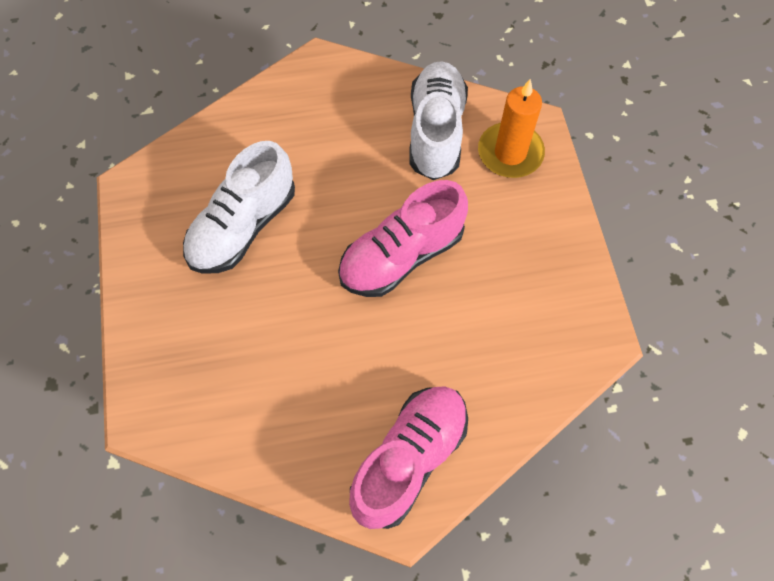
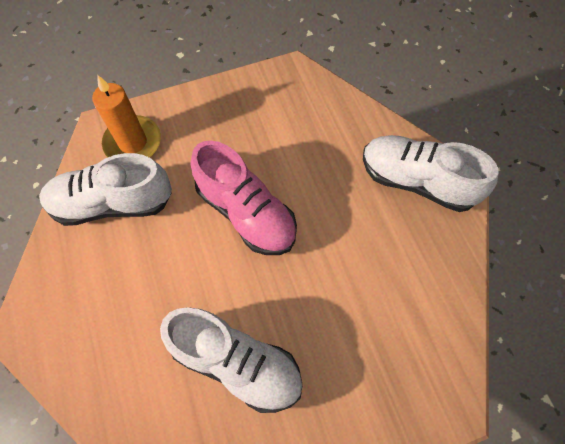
camera: 100 degrees left, 0 degrees up
(409, 459) = (417, 181): pink shoe -> white shoe

